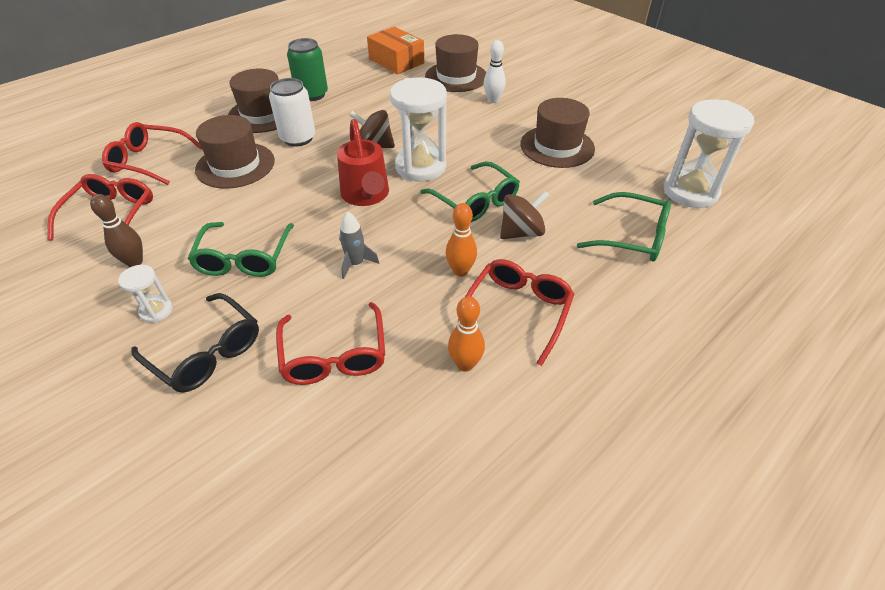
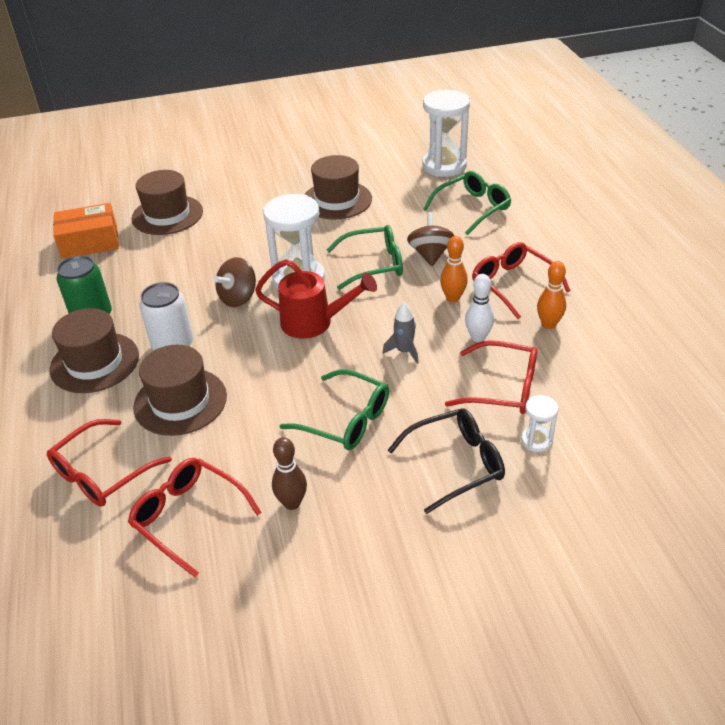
camera: 60 degrees left, 5 degrees down
(156, 311) = (380, 492): white hourglass -> white hourglass (536, 440)
(493, 100) = (233, 208): white bowling pin -> white bowling pin (478, 337)

